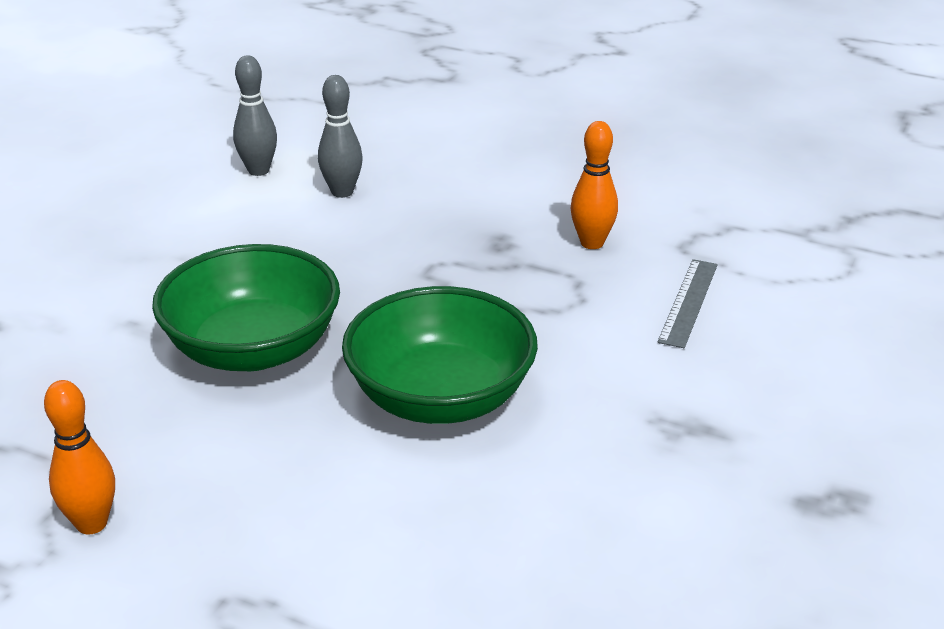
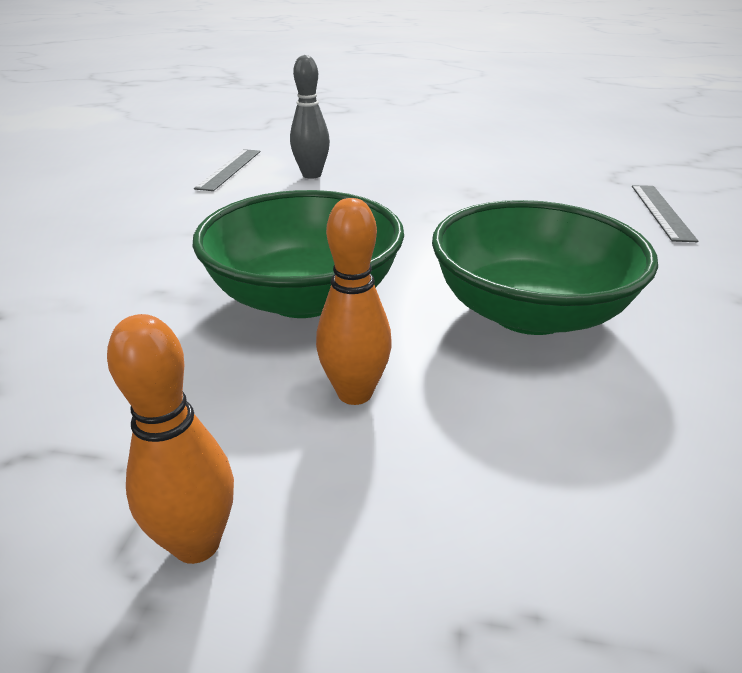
camera: 15 degrees left, 0 degrees up
(258, 170) = (230, 169): grey bowling pin -> grey ruler
(592, 243) = (543, 184): orange bowling pin -> orange bowling pin (354, 393)

